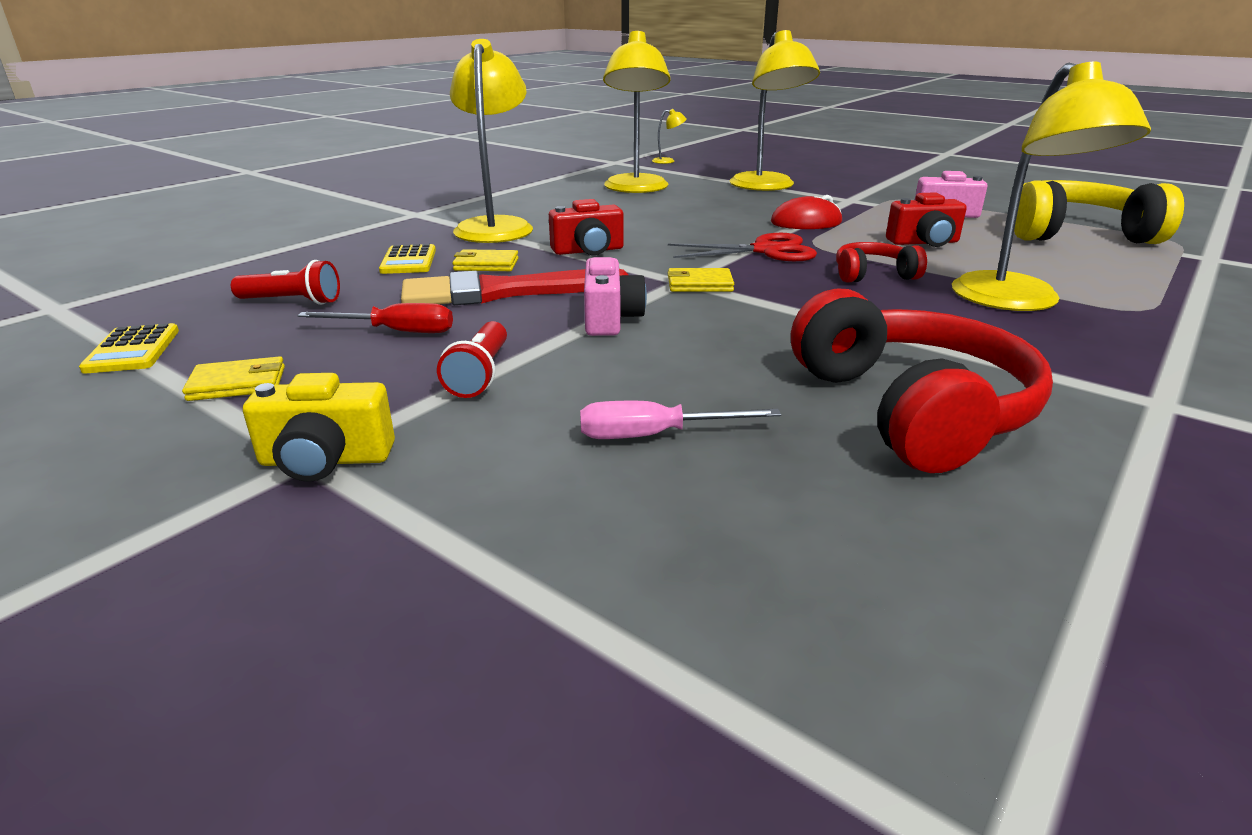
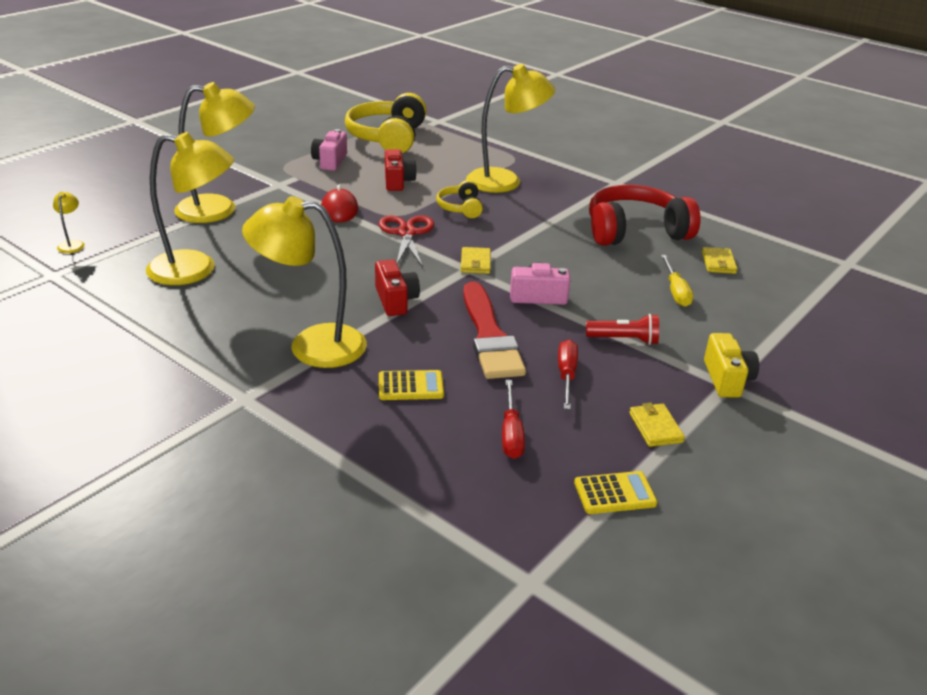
camera: 90 degrees left, 5 degrees up
(292, 301) = (511, 433): red flashlight -> red screwdriver
(486, 264) = (425, 346): yellow wallet -> yellow wallet (718, 263)
(654, 435) = (675, 291): pink screwdriver -> yellow screwdriver
(873, 275) = (460, 208): red headphones -> yellow headphones

